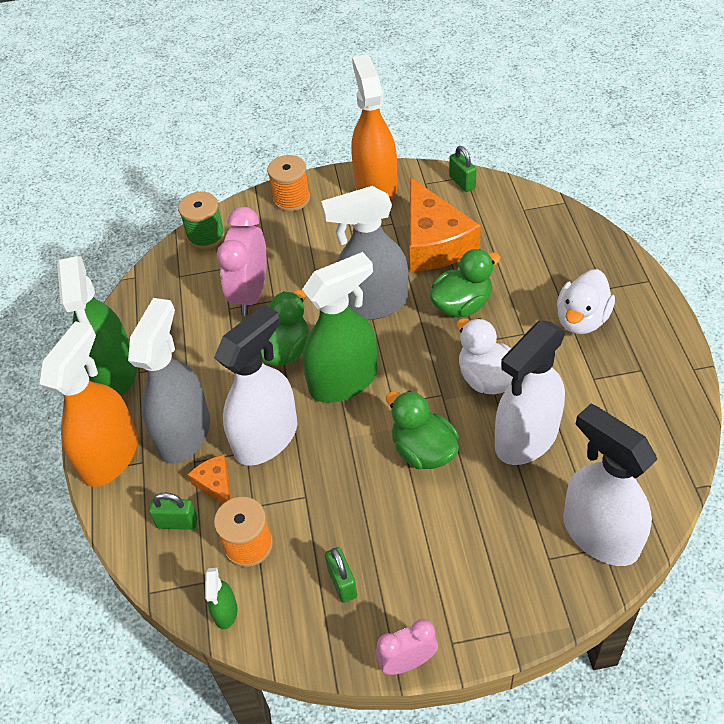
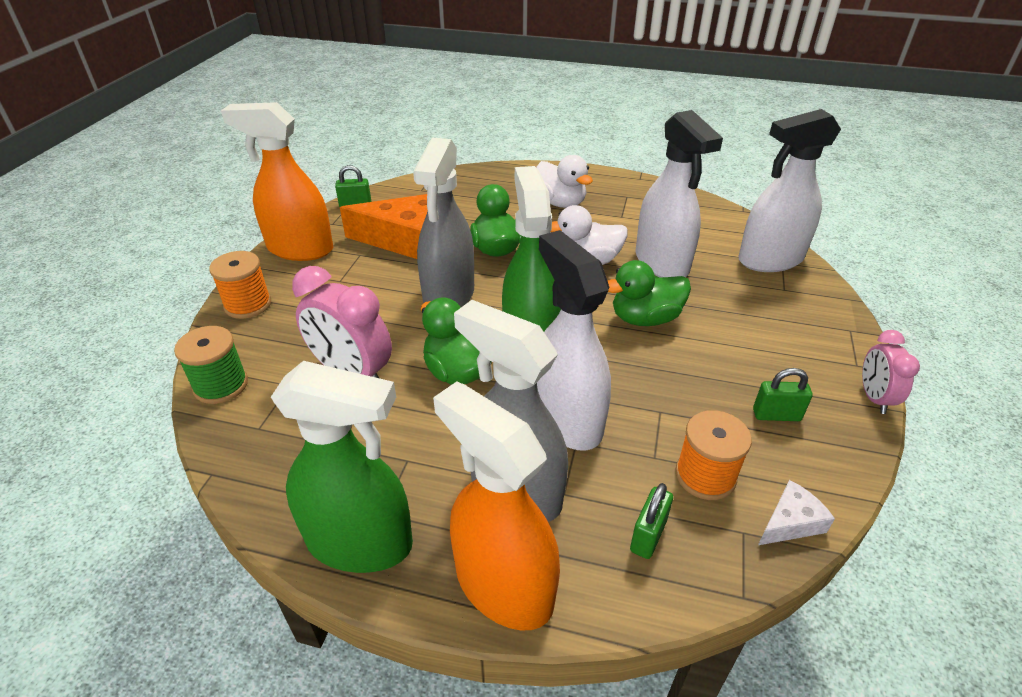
camera: 70 degrees left, 10 degrees down
(216, 485) = (609, 482): orange cheese -> none
(225, 612) = (790, 522): green spray bottle -> white cheese

